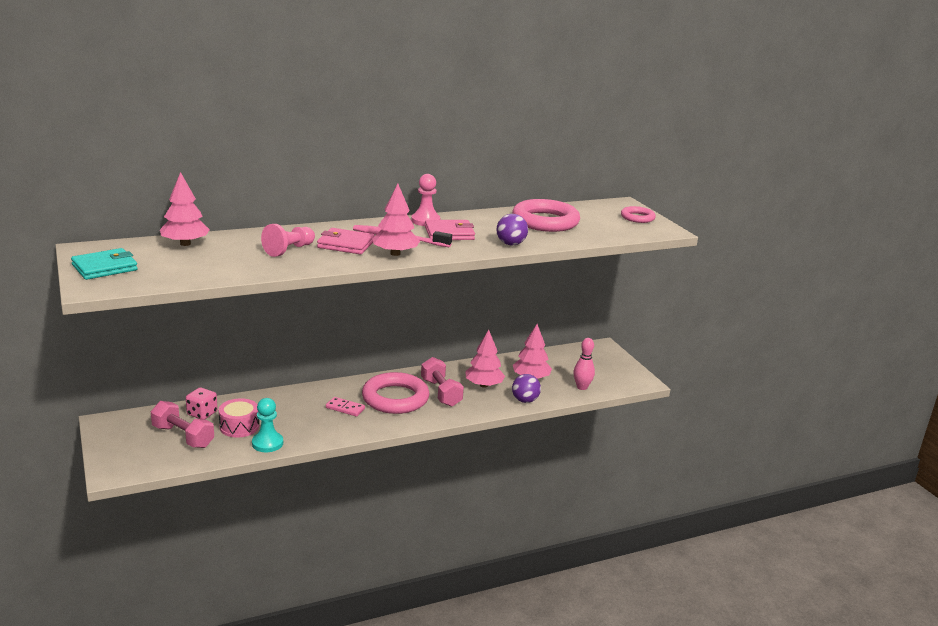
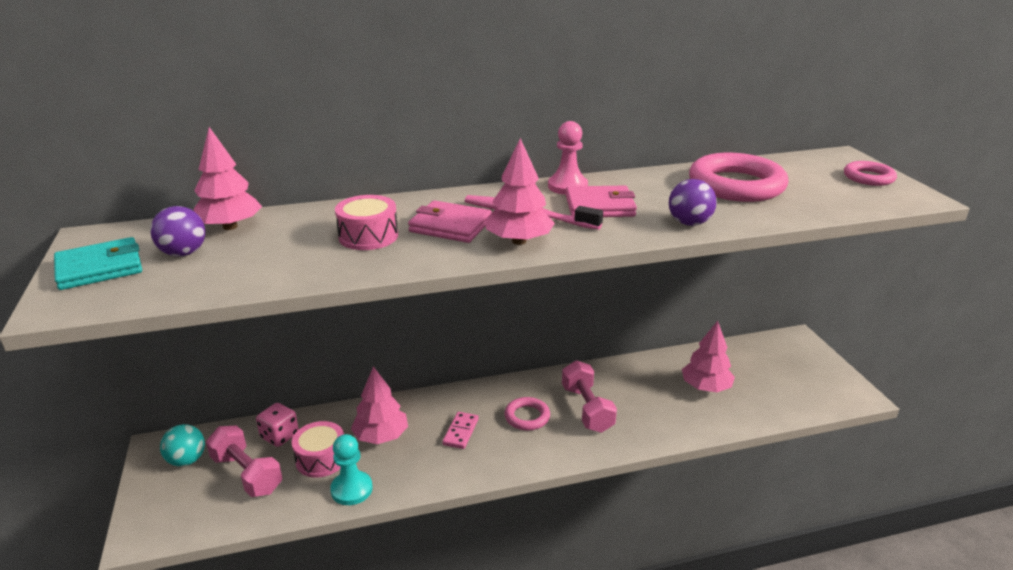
camera: 10 degrees right, 5 degrees up
(131, 430) = (187, 460): none -> turquoise ball
(289, 250) = (368, 236): pink pawn -> pink drum
(345, 408) = (460, 432): pink domino -> pink domino turned 75 degrees clockwise
(395, 398) = (527, 417): pink ring -> pink ring, size x0.52
(484, 385) = (643, 397): pink tree -> pink tree (381, 436)
(525, 400) = (699, 424): purple ball -> purple ball (183, 253)
(582, 387) = (775, 403): pink bowling pin -> none

